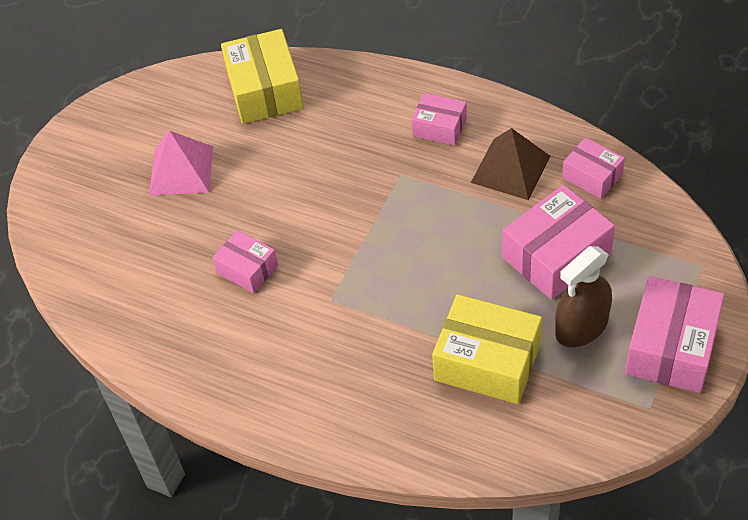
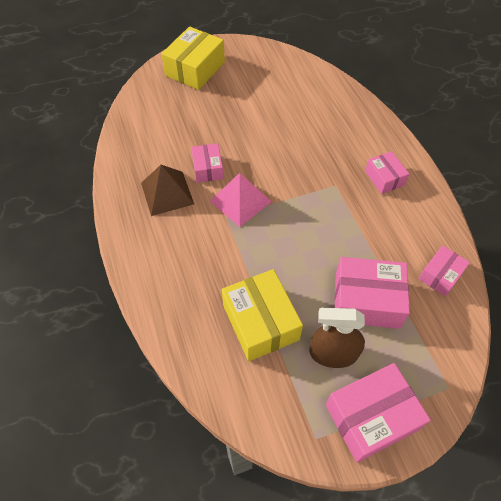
camera: 40 degrees right, 5 degrees up
(181, 170) = (236, 99): pink pyramid -> pink pyramid (240, 201)
(265, 90) = (318, 92): yellow box -> yellow box (195, 69)
(510, 169) = (397, 231): brown pyramid -> brown pyramid (167, 193)
(592, 176) = (440, 275): pink box -> pink box turned 45 degrees clockwise

